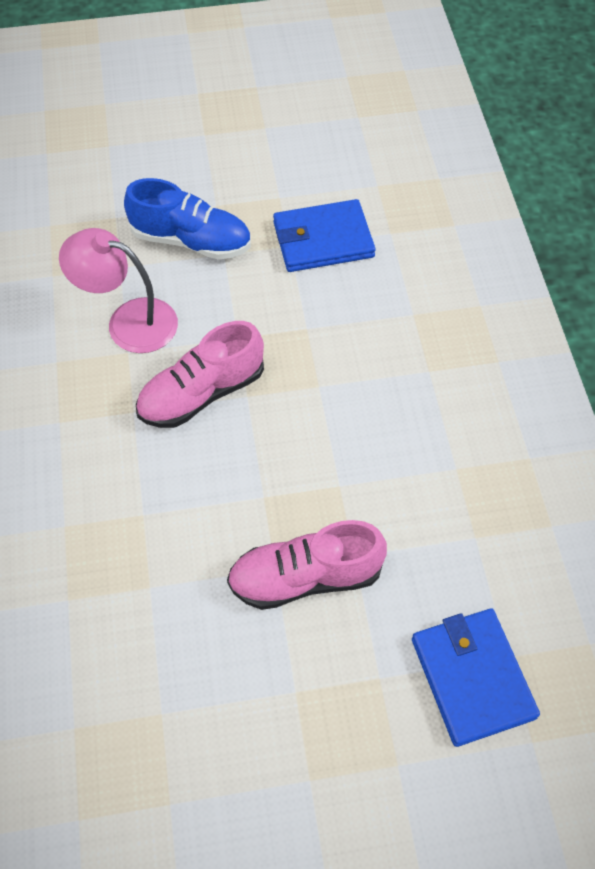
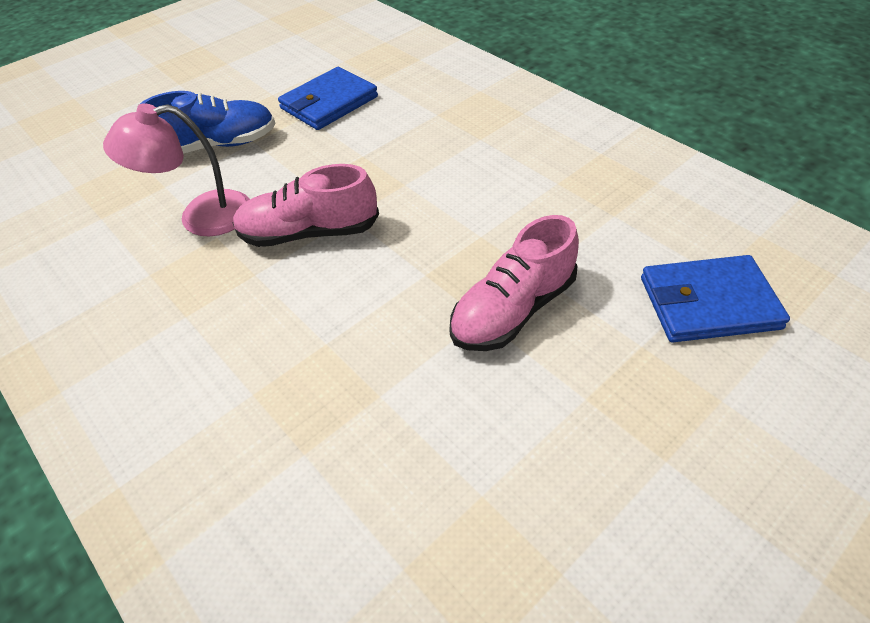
camera: 30 degrees left, 10 degrees down
(202, 393) = (309, 233): pink shoe -> pink shoe turned 60 degrees clockwise
(472, 677) = (708, 303): blue wallet -> blue wallet turned 45 degrees counterclockwise

